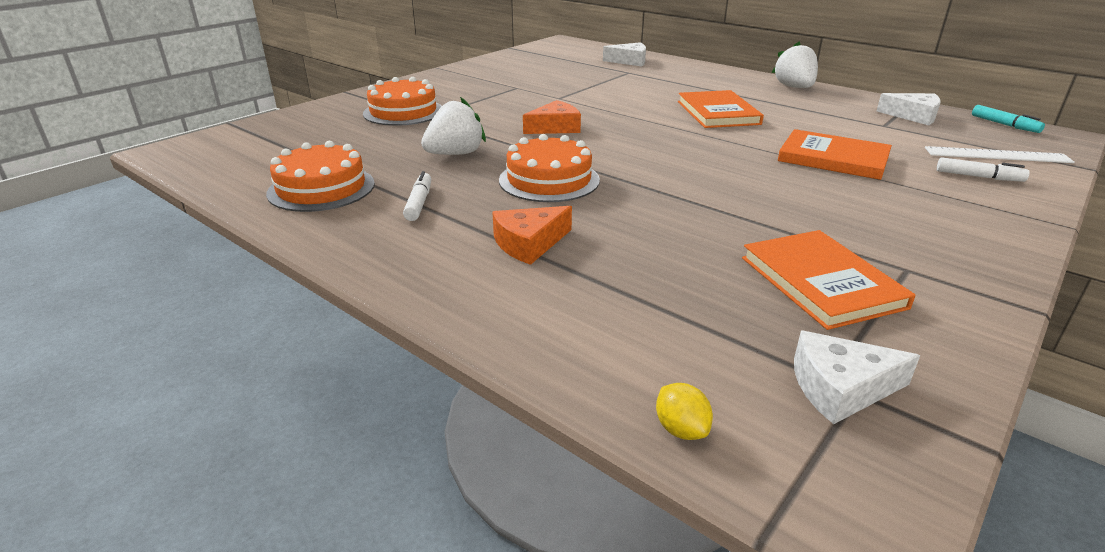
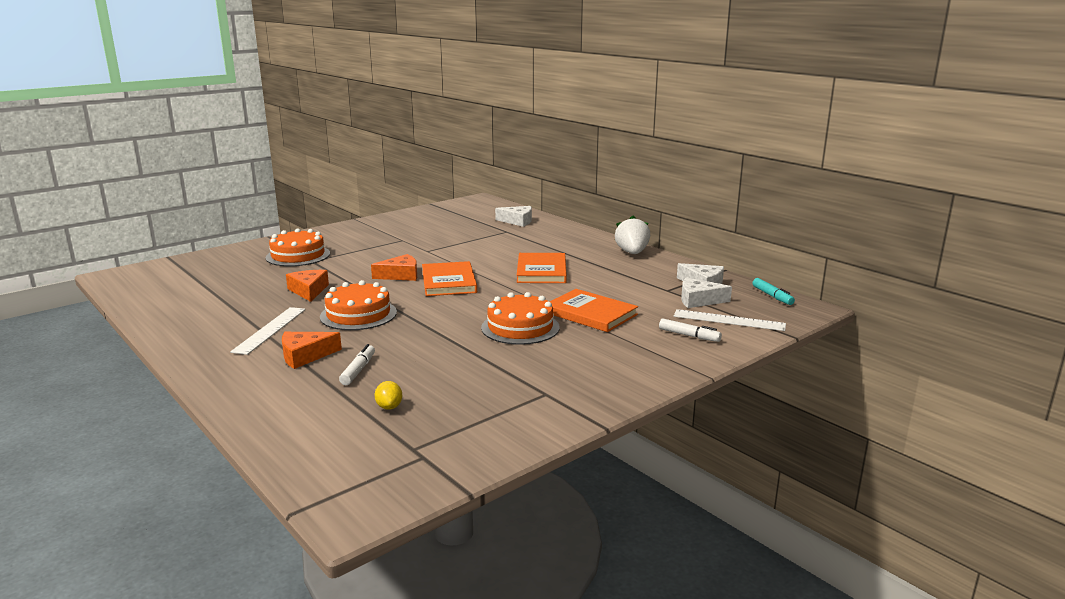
camera: 10 degrees right, 10 degrees down
(321, 188) = (198, 309): orange cake -> orange cake (520, 327)
(419, 203) = (255, 324): white marker -> white marker (358, 370)
(447, 210) = (270, 330): none -> white ruler
(455, 154) = (309, 291): white strawberry -> orange cheese
(681, 429) = (298, 463): yellow lemon -> yellow lemon (389, 407)
(821, 282) = (475, 396): orange book -> orange book (449, 282)
(840, 388) = (415, 453): white cheese -> white cheese (698, 300)

